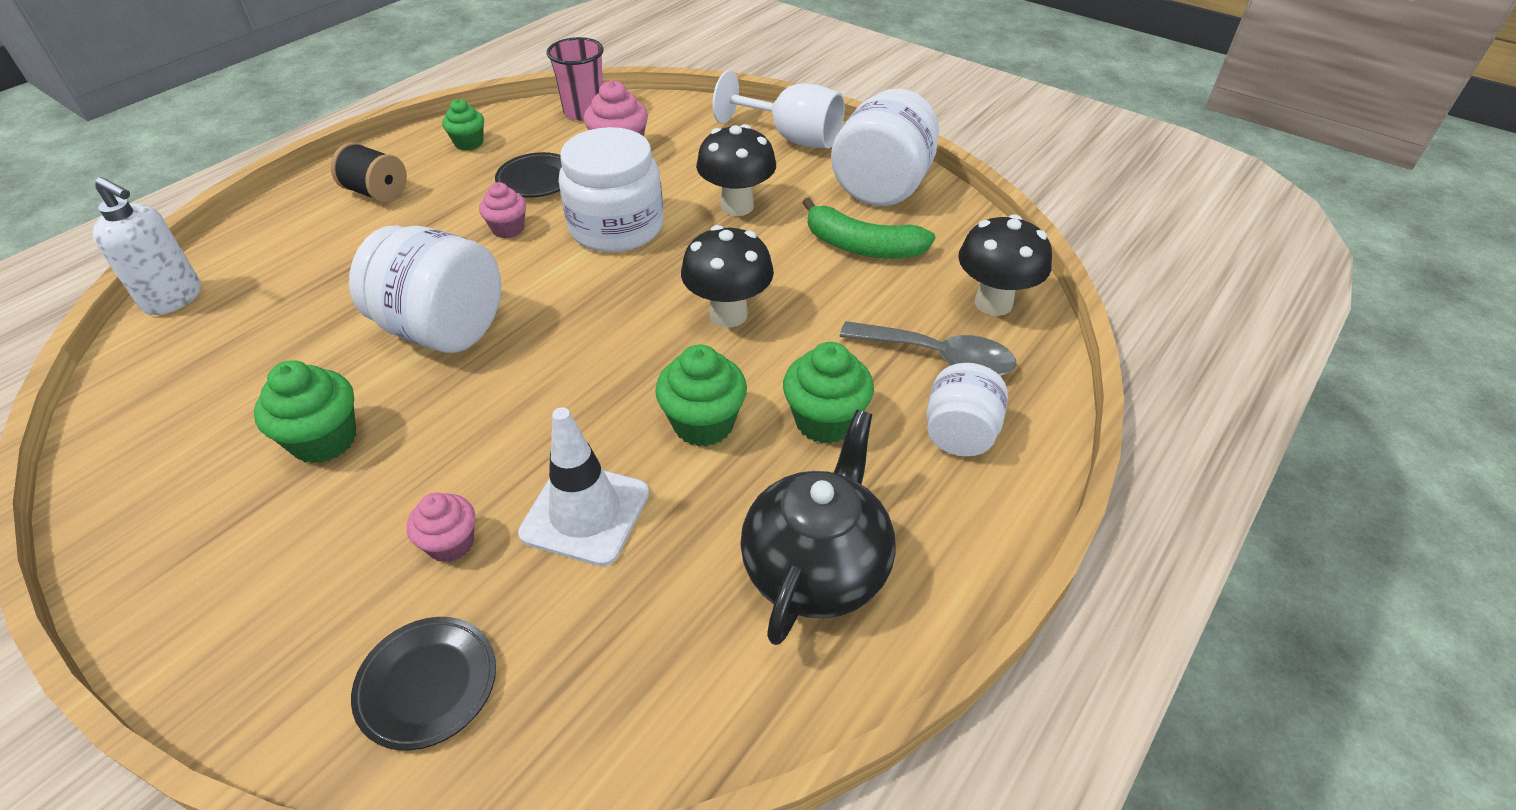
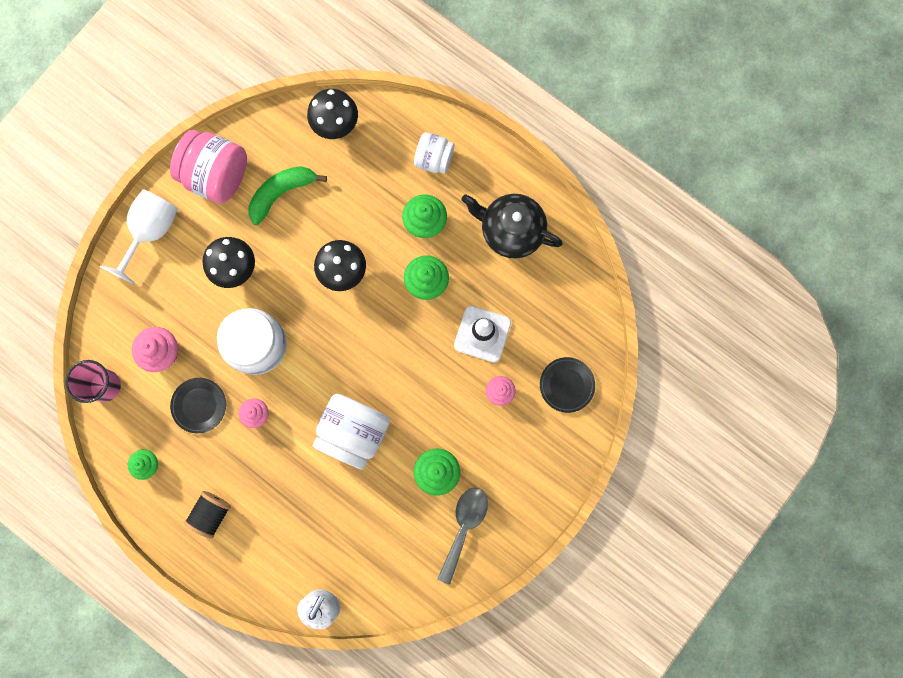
camera: 90 degrees left, 35 degrees up
(862, 246) = (281, 193): green banana -> green banana turned 150 degrees counterclockwise
(882, 187) = (217, 175): white jar -> pink jar
(938, 357) = (380, 162): grey spoon -> grey spoon (464, 527)

